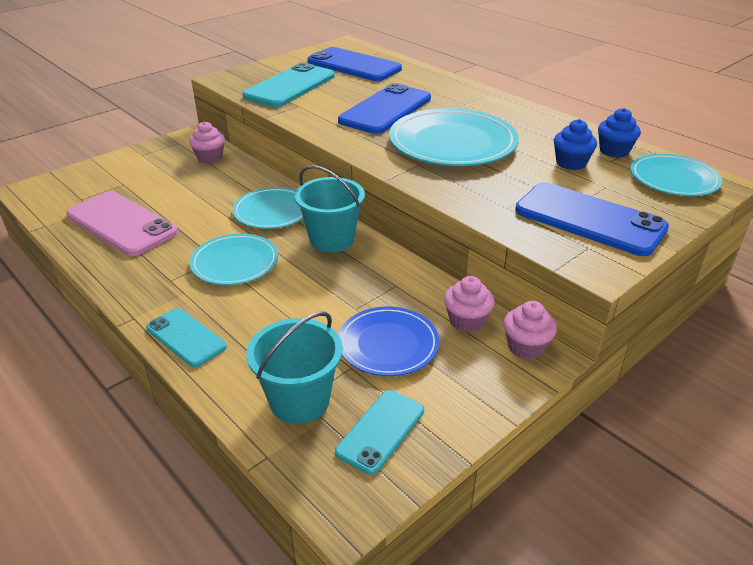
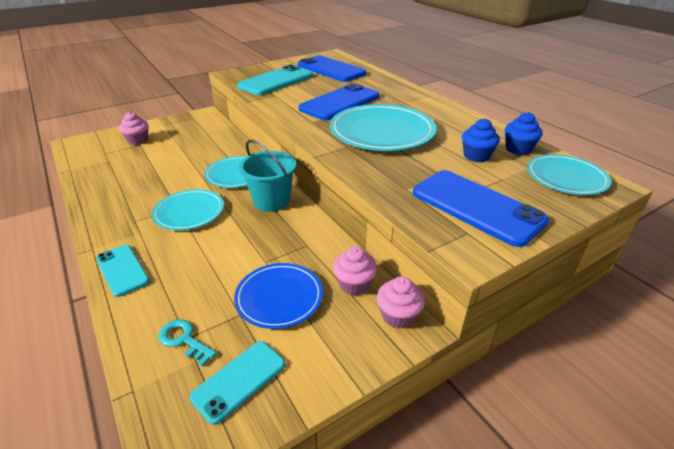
camera: 10 degrees right, 0 degrees up
(121, 224) = (123, 173): pink phone -> none
(210, 158) = (210, 130): pink cupcake -> pink cupcake (138, 140)
(299, 401) = (184, 340): turquoise bucket -> turquoise key

